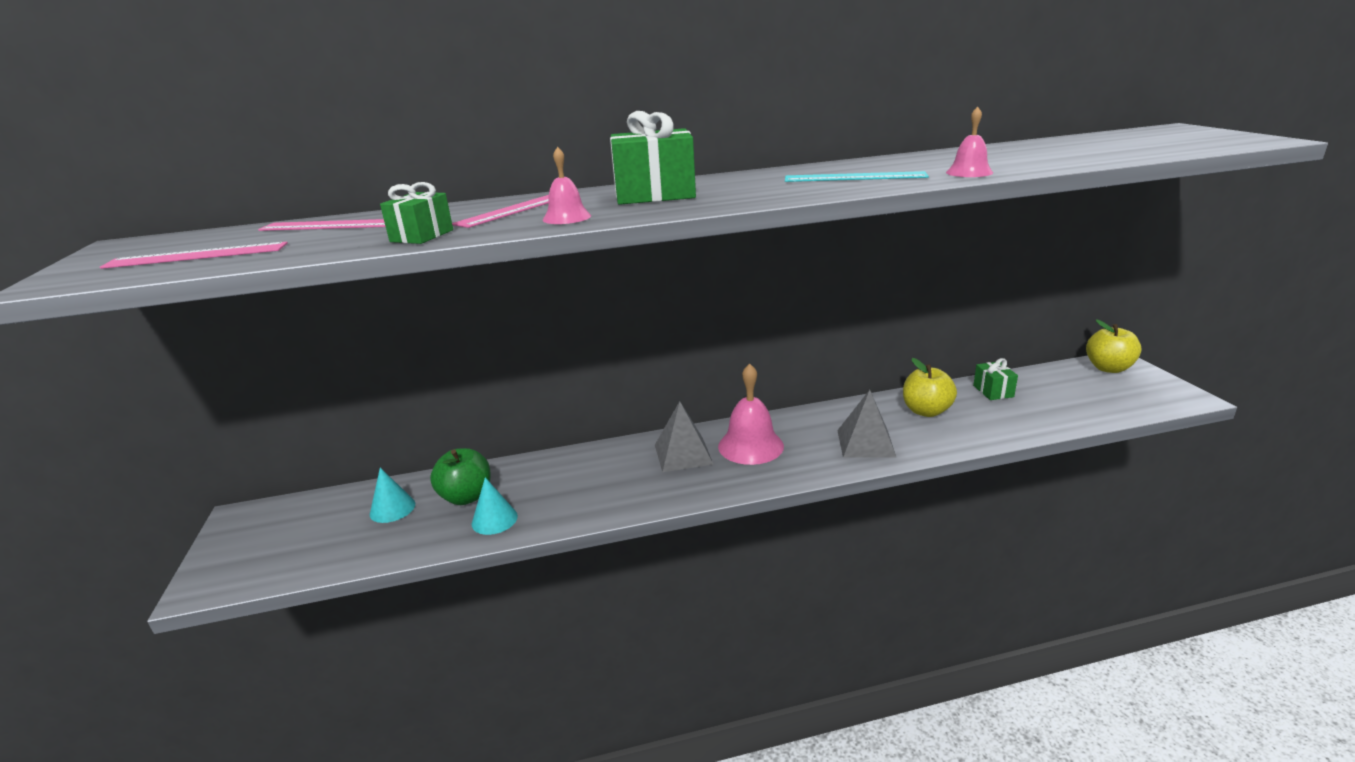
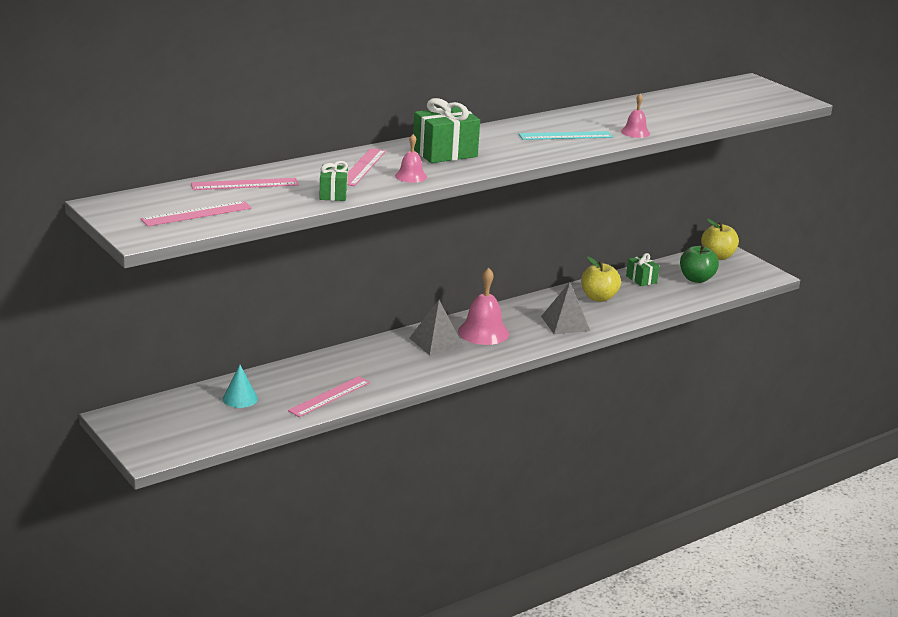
camera: 25 degrees left, 0 degrees up
(466, 497) = (292, 385): green apple -> green apple (696, 279)
(494, 520) = (329, 396): turquoise cone -> pink ruler

